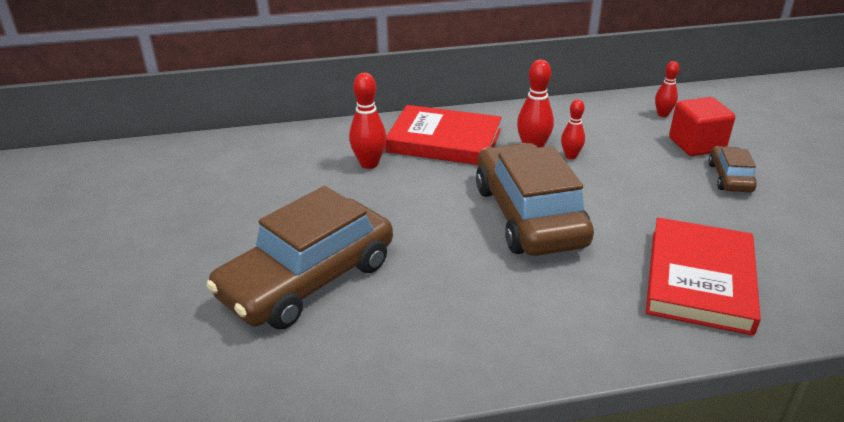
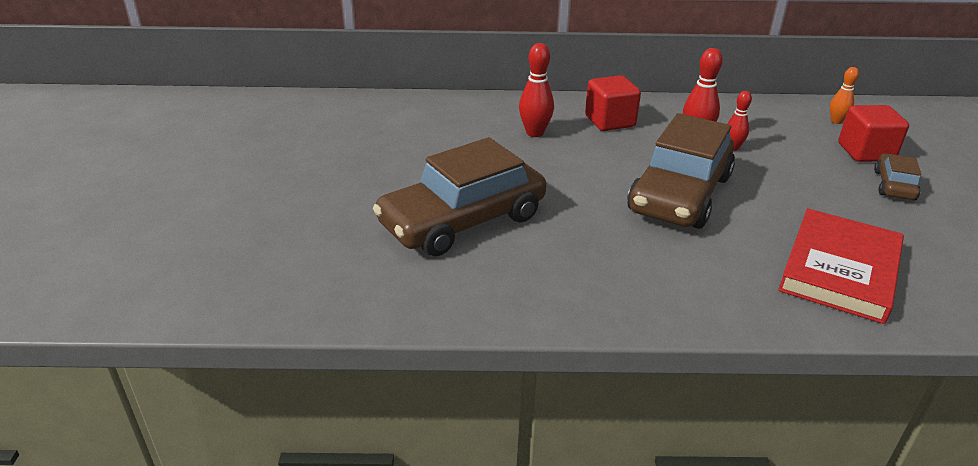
camera: 10 degrees right, 0 degrees up
(444, 141) = (610, 121): red book -> red cube
(529, 215) = (680, 194): brown car -> brown car turned 150 degrees counterclockwise
(662, 114) = (836, 121): red bowling pin -> orange bowling pin

